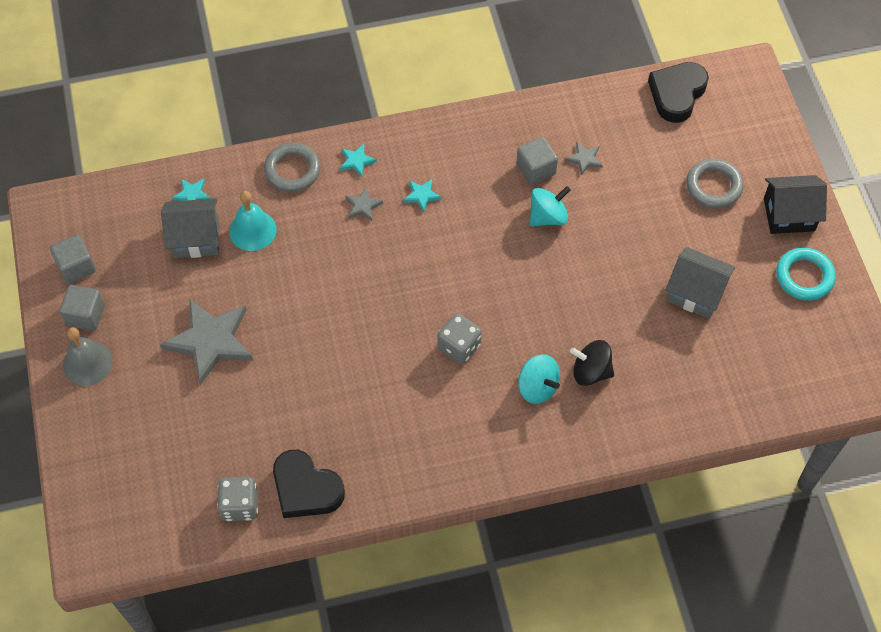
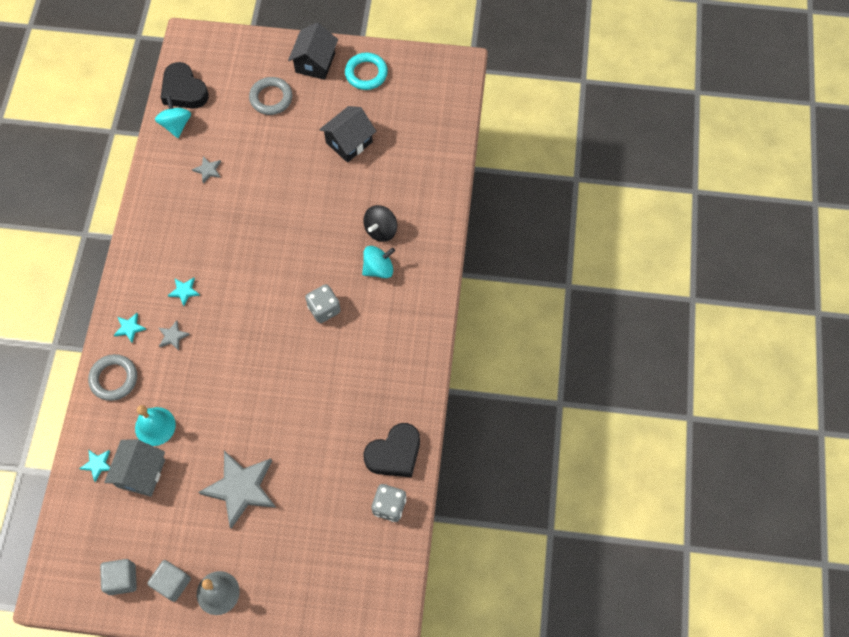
camera: 70 degrees left, 5 degrees up
(536, 169) = (201, 205): grey cube -> none
(548, 216) = (244, 212): turquoise spinning top -> turquoise spinning top (176, 125)
(695, 292) = (349, 142): grey house -> black house

